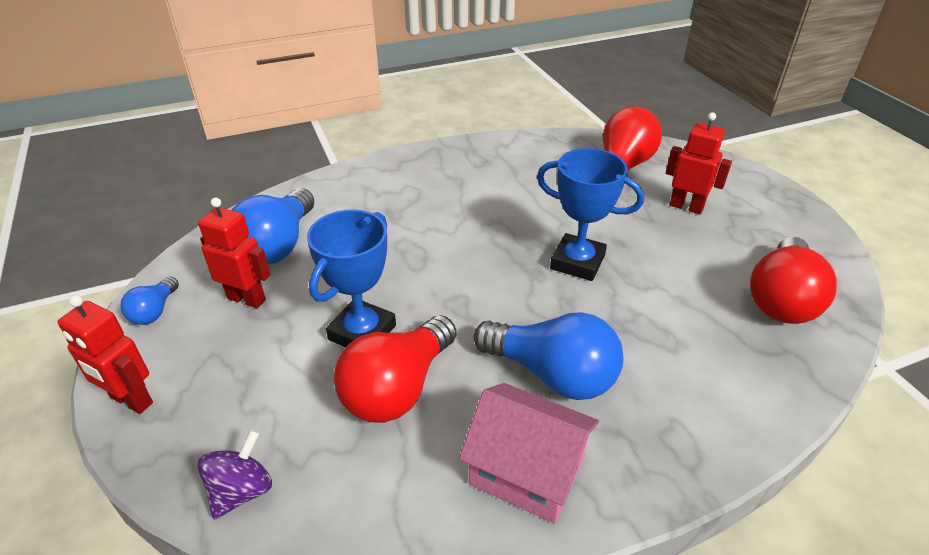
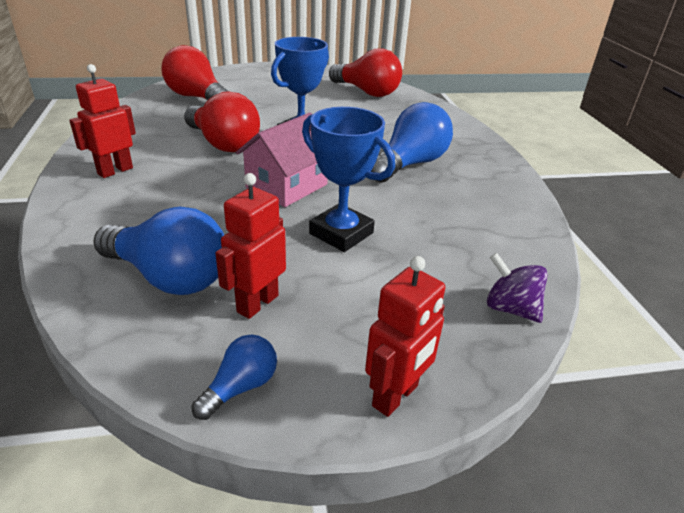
camera: 80 degrees left, 5 degrees down
(154, 311) = (241, 387): blue light bulb -> blue light bulb turned 75 degrees counterclockwise
(397, 388) = (411, 223): red light bulb -> red light bulb (223, 144)
(527, 470) = (487, 186): pink house -> pink house (286, 186)
(686, 207) = (264, 91): red robot -> red robot (115, 171)

